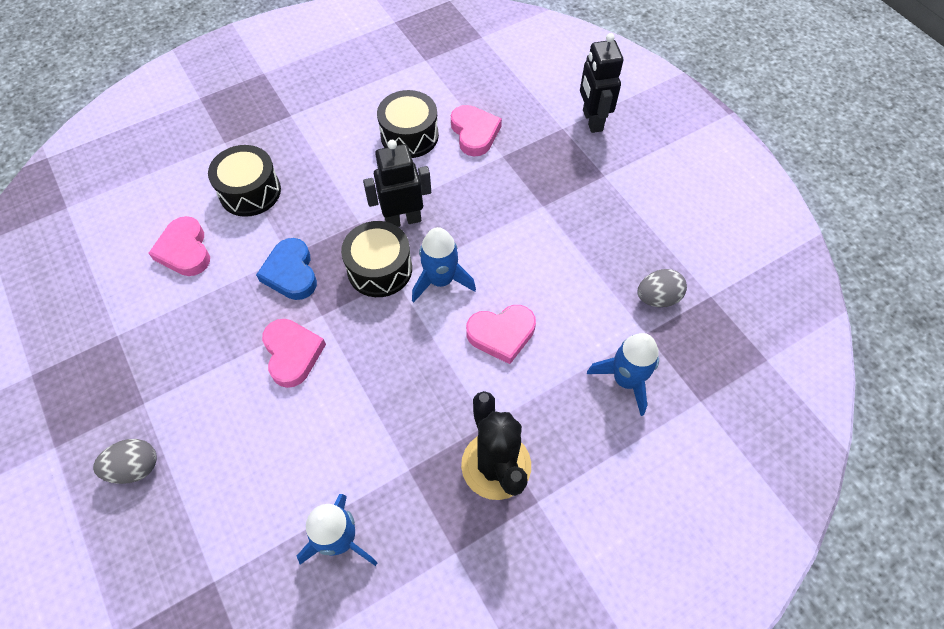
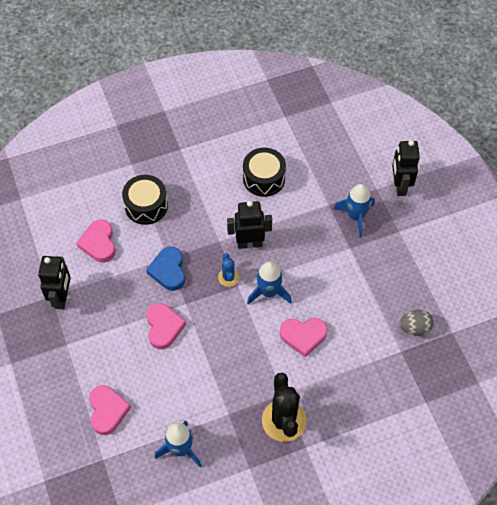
camera: 10 degrees right, 0 degrees up
(133, 335) = (62, 297): none -> black robot
(135, 468) = (60, 384): grey egg -> none
(379, 269) = (228, 277): black drum -> blue cactus
(474, 133) = (311, 183): pink heart -> pink heart (107, 411)
(625, 380) = (379, 380): blue rocket -> blue rocket (356, 216)

